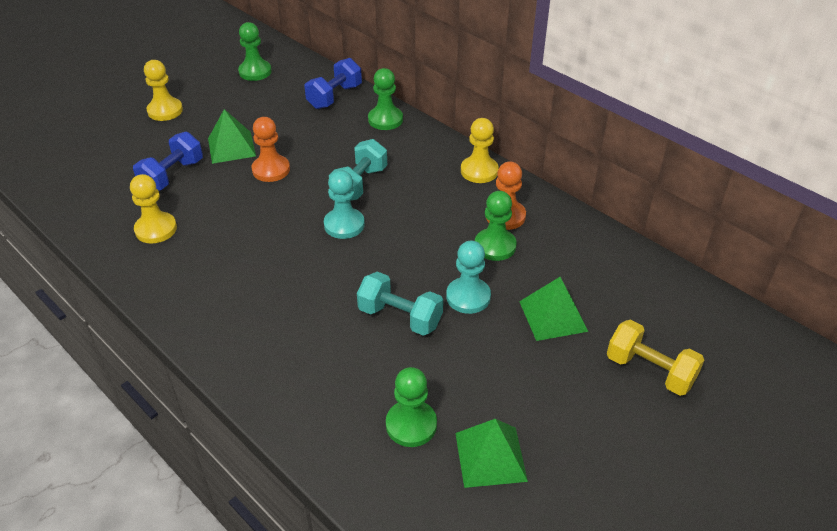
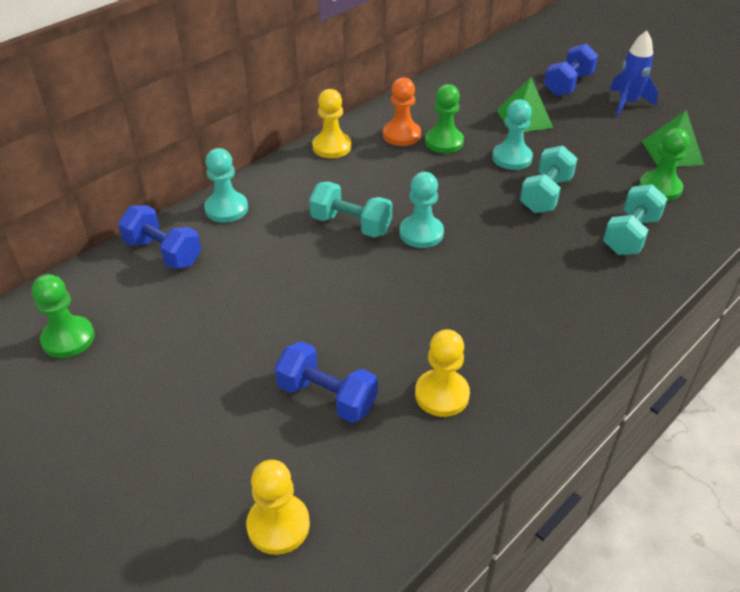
camera: 90 degrees left, 0 degrees up
(165, 111) = (153, 436): yellow pawn -> yellow pawn (278, 525)
(231, 147) = (265, 342): green pyramid -> none
(271, 170) = (320, 298): orange pawn -> none
(325, 378) = (630, 235): none -> turquoise dumbbell
(385, 120) = (226, 209): green pawn -> turquoise pawn
(612, 430) = (627, 103): none -> blue rocket
(650, 370) = (568, 84): yellow dumbbell -> blue dumbbell

